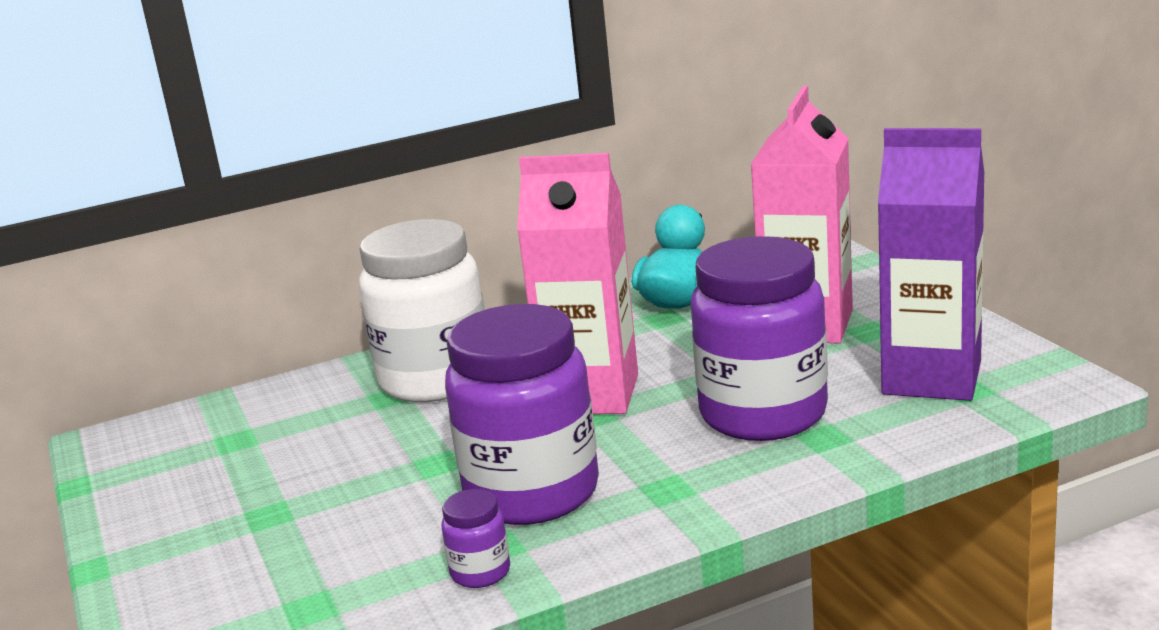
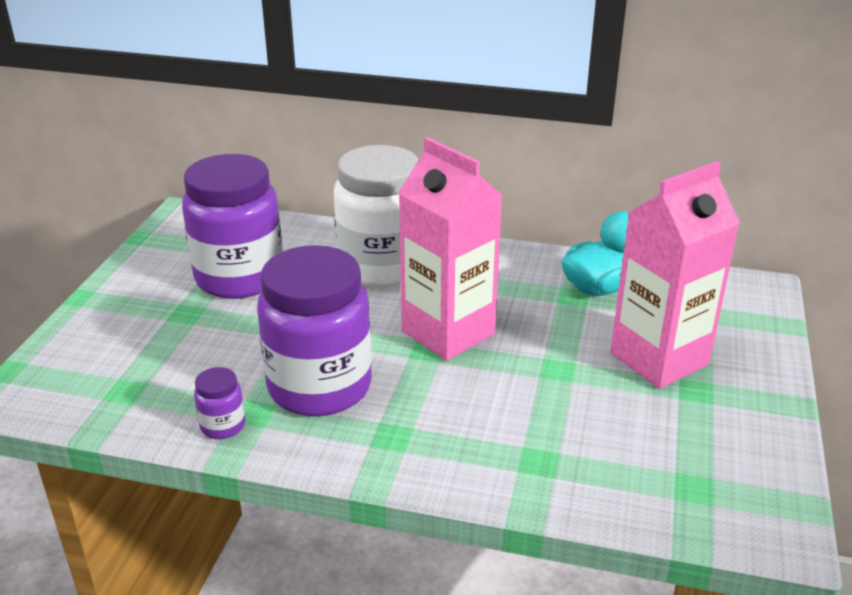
camera: 35 degrees right, 10 degrees up
(763, 414) = (526, 416): purple jar -> purple jar (239, 278)
(932, 378) = (682, 461): purple carton -> none

